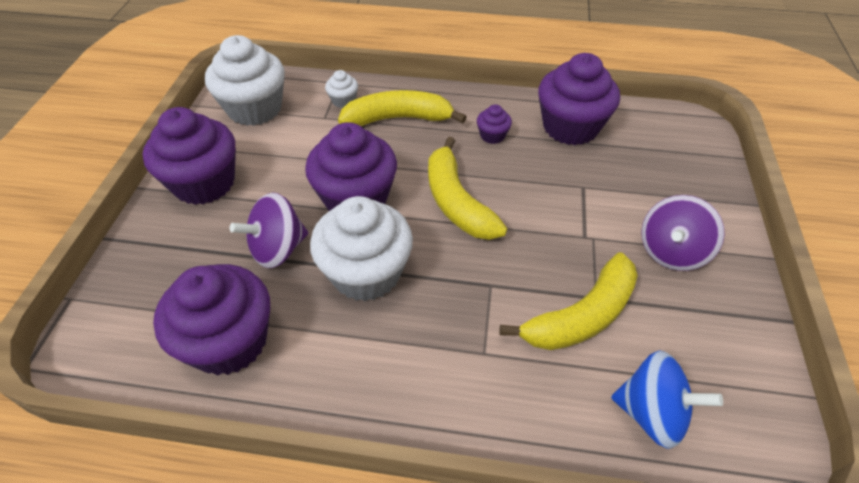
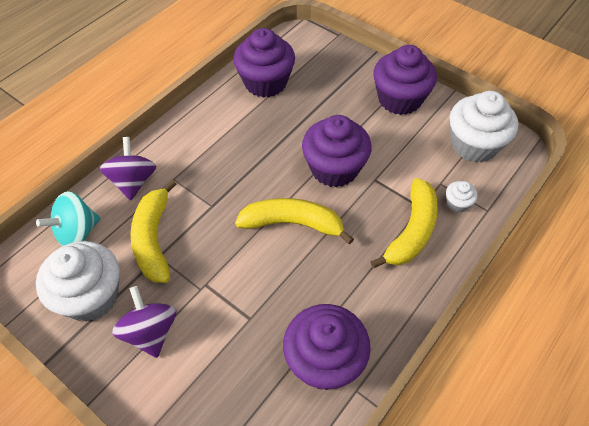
camera: 120 degrees right, 5 degrees up
(278, 249) = (316, 117): purple spinning top -> purple spinning top (133, 181)
(366, 273) = (267, 150): white cupcake -> white cupcake (91, 296)
(492, 135) = (350, 288): purple cupcake -> none
(651, 413) = (77, 232): blue spinning top -> turquoise spinning top

